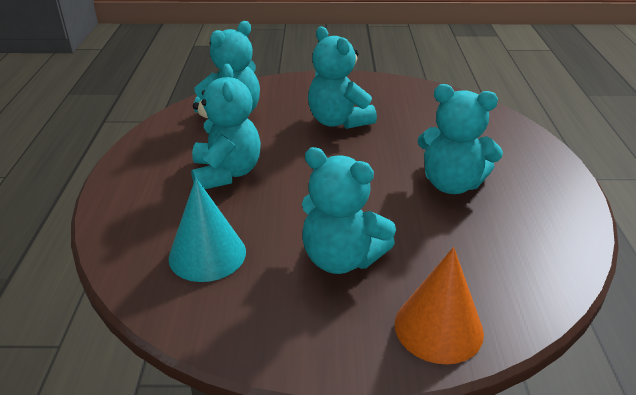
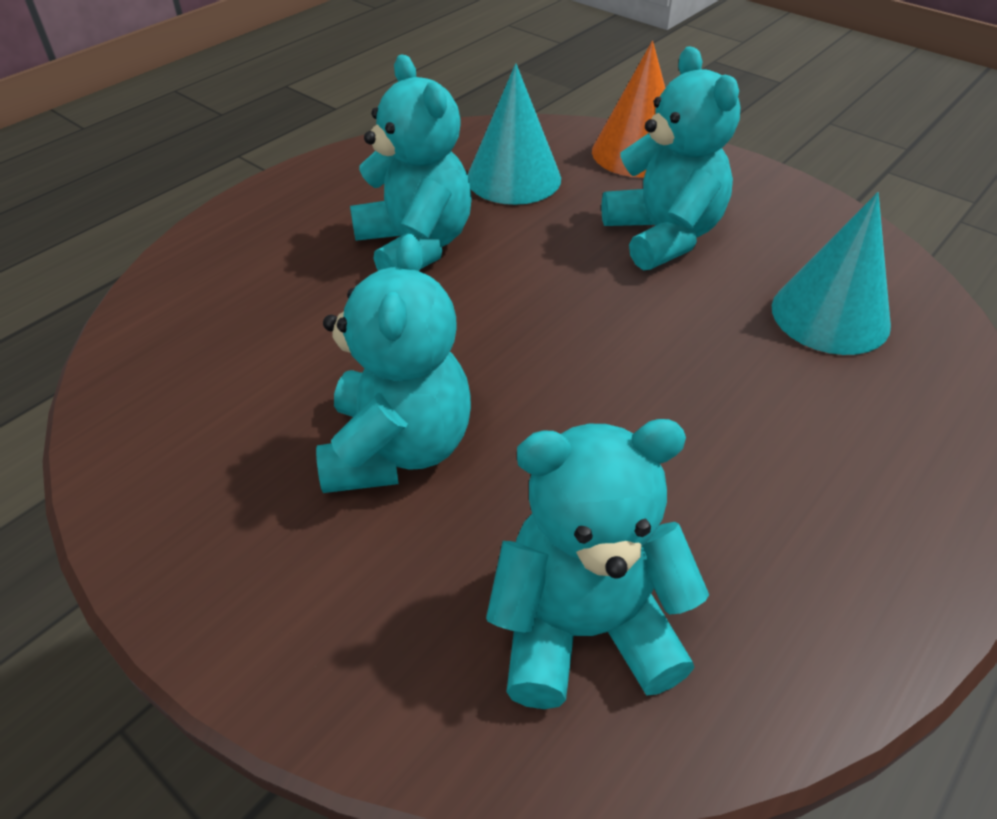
camera: 140 degrees left, 10 degrees up
(226, 173) = (721, 438): turquoise teddy bear -> none
(477, 252) = (514, 178): none -> turquoise cone

